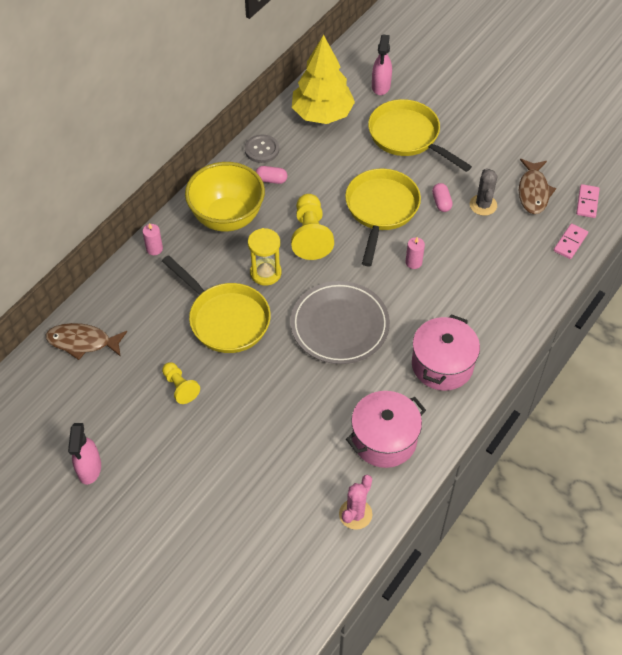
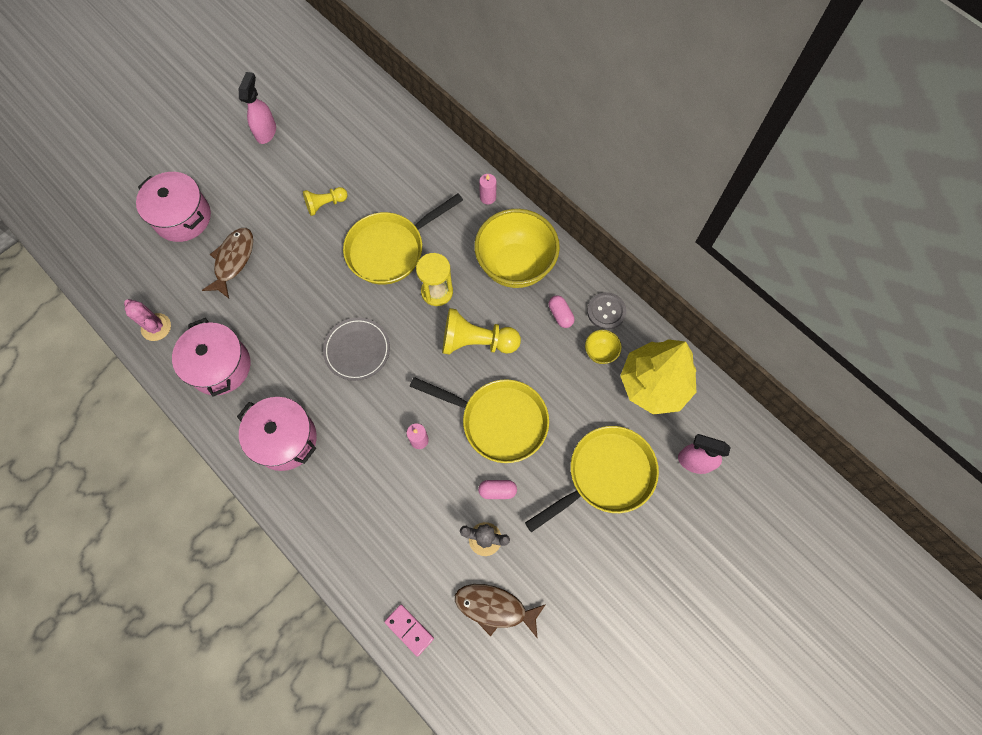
camera: 100 degrees right, 15 degrees up
(82, 342) = (393, 133): brown fish -> brown fish (233, 260)
(89, 469) = (266, 132): pink spray bottle -> pink spray bottle turned 90 degrees clockwise
(216, 527) = (183, 217): none -> pink pot
(271, 180) = (560, 315): pink capsule -> pink capsule turned 45 degrees counterclockwise
(301, 150) = (600, 352): none -> yellow bowl
(339, 325) = (357, 350): grey plate -> grey plate, size x0.66
(587, 202) = (466, 673): pink domino -> none

